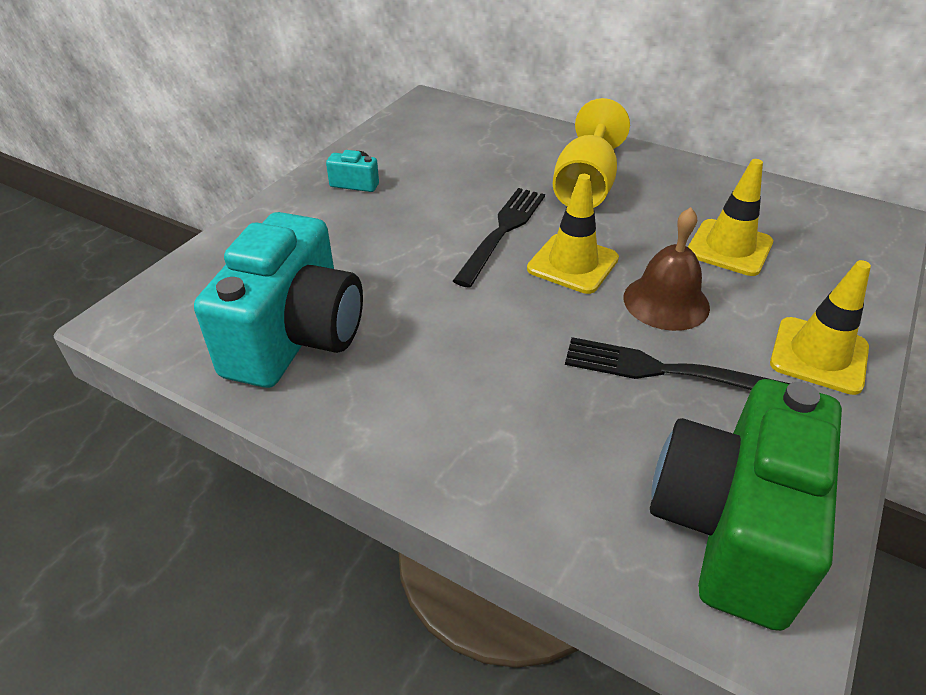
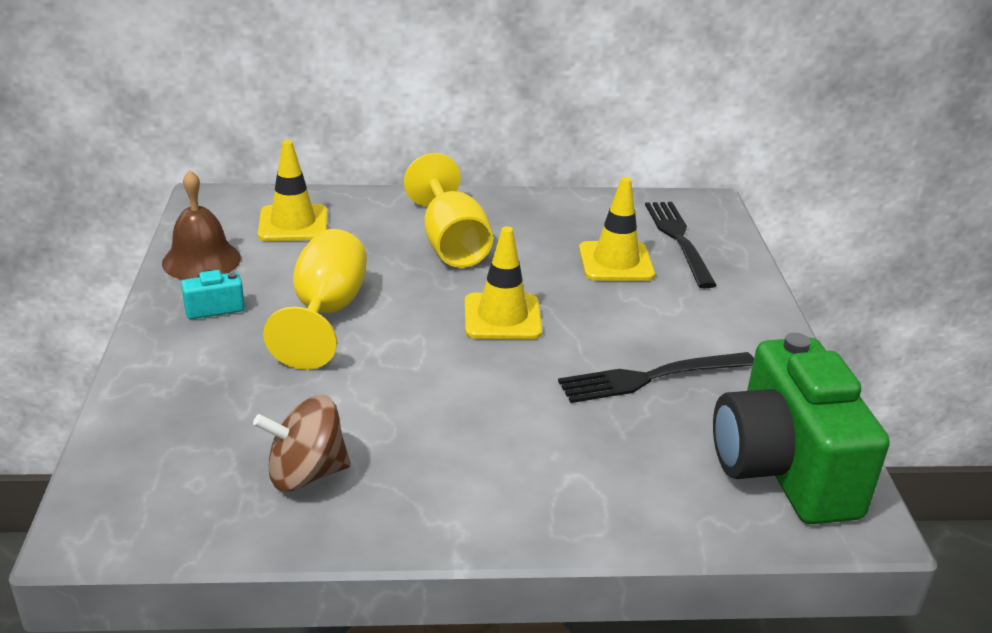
camera: 35 degrees left, 10 degrees down
(295, 337) = (306, 473): turquoise camera -> brown spinning top
(431, 213) = (326, 313): none -> yellow goblet
(502, 231) = (413, 308): black fork -> black fork (678, 239)
(666, 302) = (605, 323): brown bell -> brown bell (201, 260)
(818, 355) = (744, 325): yellow traffic cone -> yellow traffic cone (293, 224)

